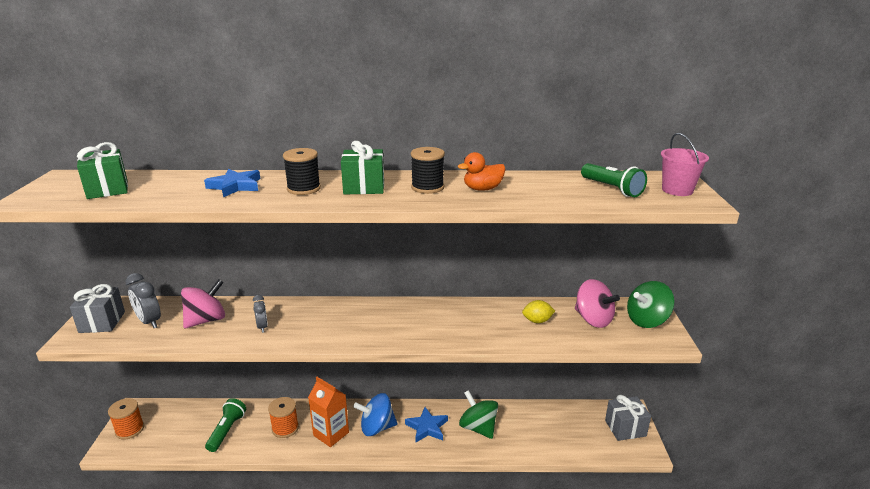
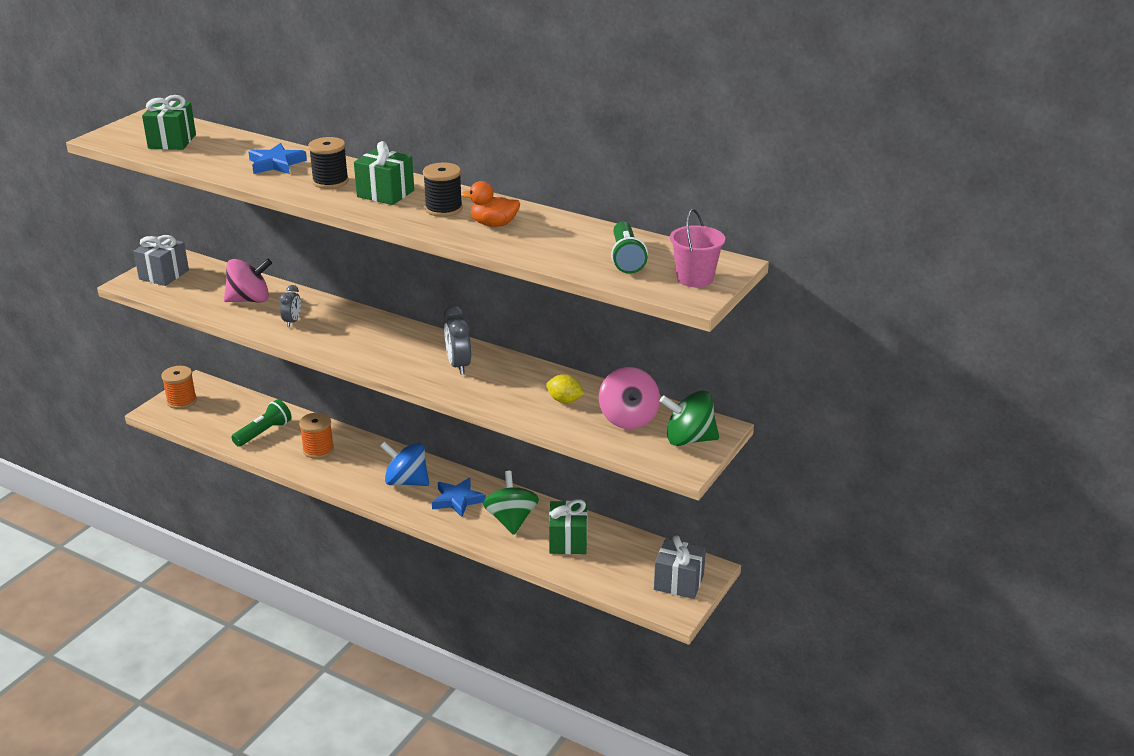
camera: 30 degrees right, 5 degrees up
(149, 322) = (201, 286): grey clock -> grey clock (458, 365)
(331, 434) = (357, 470): orange carton -> none
(530, 428) = (568, 541): none -> green gift

